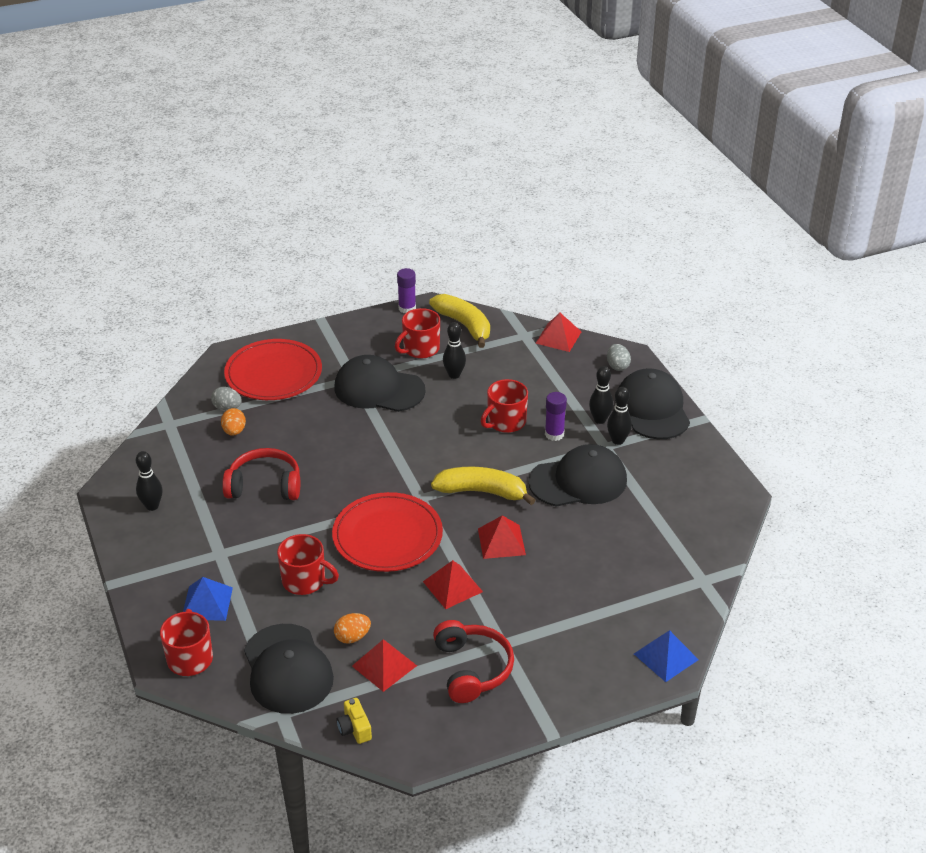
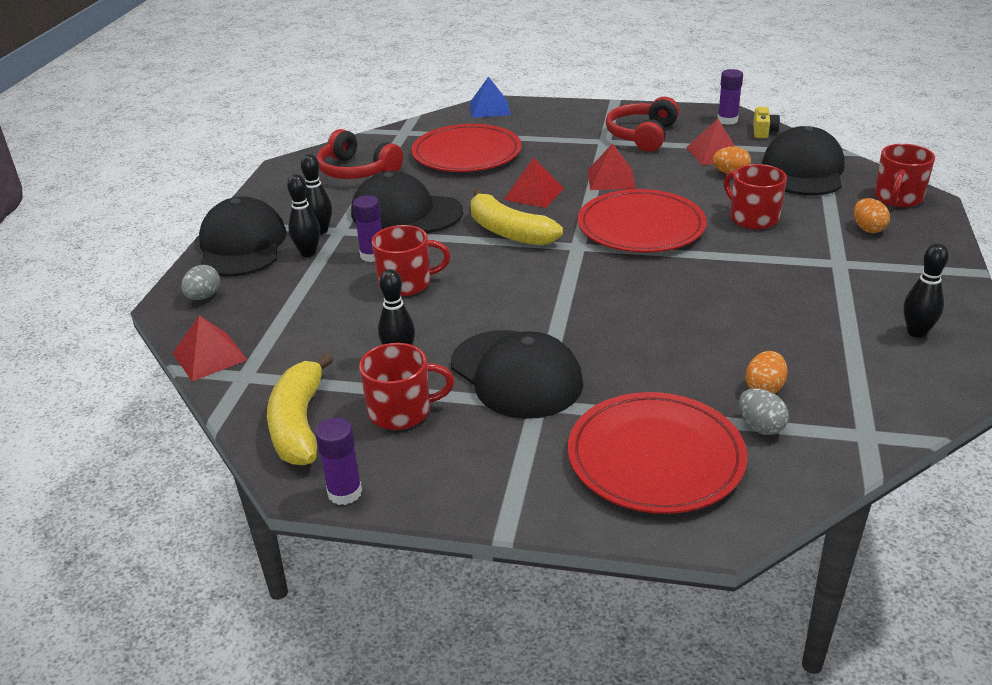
camera: 145 degrees left, 5 degrees down
(207, 603) = (868, 229): blue pyramid -> orange egg
(264, 485) = (753, 309): red headphones -> red headphones (357, 171)
(403, 737) = (727, 120): none -> purple glue stick
(609, 572) = (466, 153): none -> red plate
(652, 408) = (242, 245): black cap -> black cap turned 150 degrees clockwise

